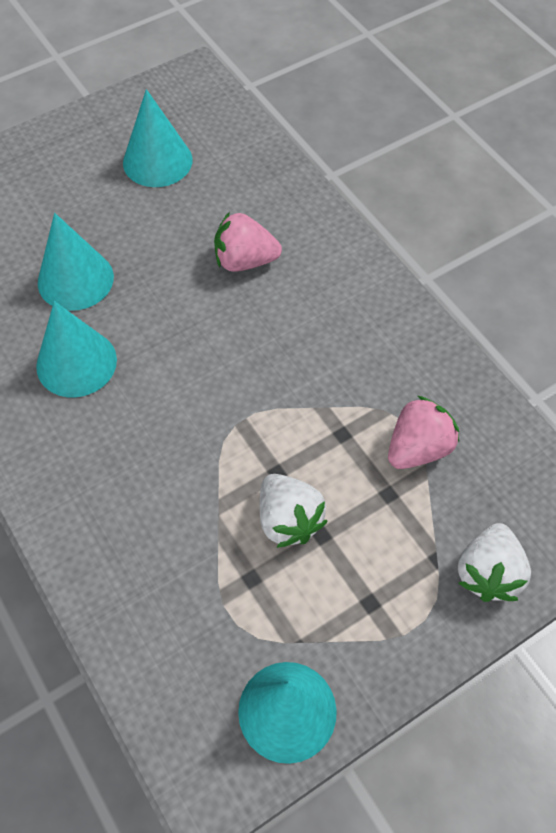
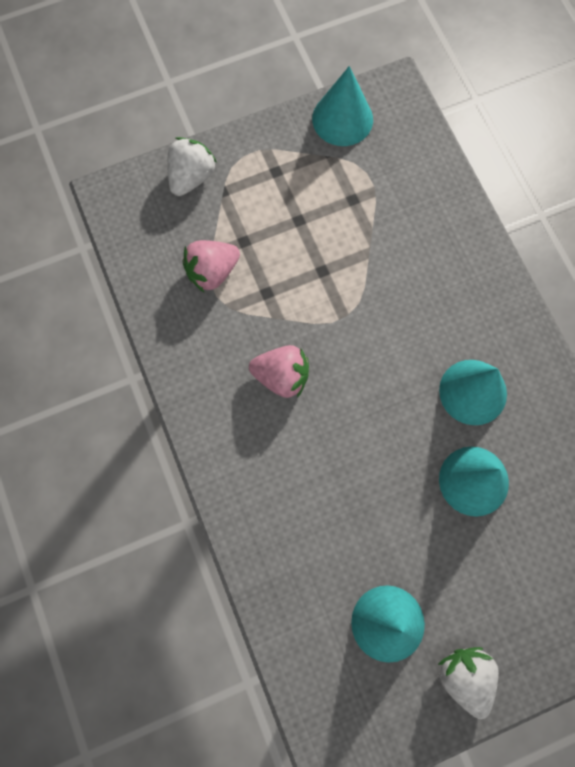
camera: 170 degrees left, 15 degrees up
(245, 261) = (316, 475): pink strawberry -> pink strawberry (281, 376)
(288, 520) = (320, 234): white strawberry -> white strawberry (464, 676)

